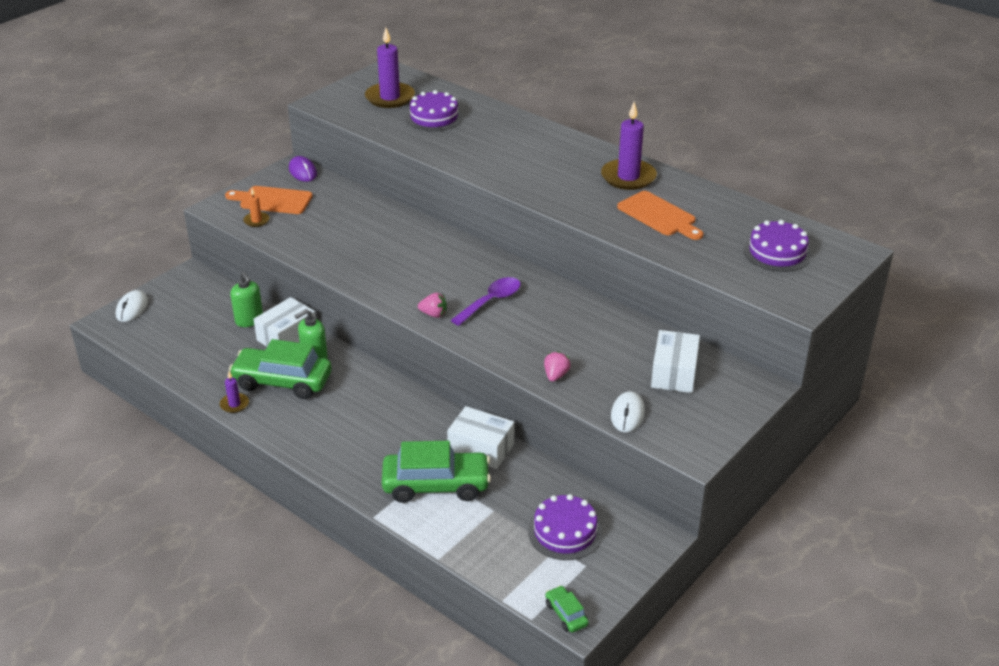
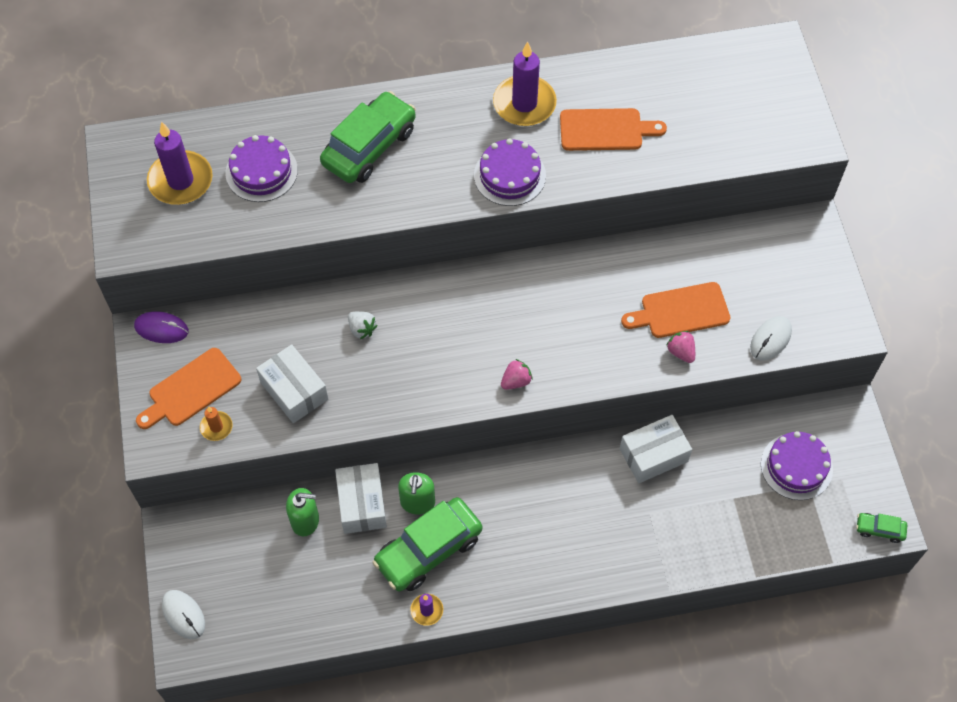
camera: 50 degrees left, 25 degrees up
(394, 237) = (362, 329): none -> white strawberry
(436, 485) = (670, 519): green car -> green car (369, 146)
(491, 302) = (537, 324): purple spoon -> none
(590, 358) = (680, 311): none -> orange cutting board
(627, 414) = (770, 339): white mouse -> white mouse turned 75 degrees clockwise
(674, 373) = (748, 268): white box -> white box (294, 391)
(777, 252) = (732, 95): purple cake -> purple cake (509, 175)

